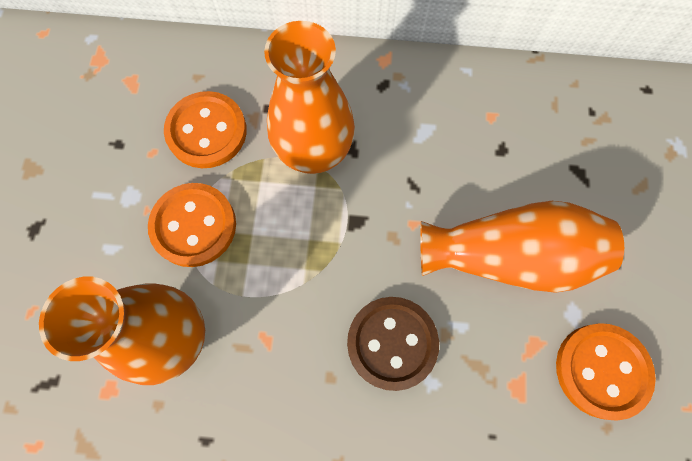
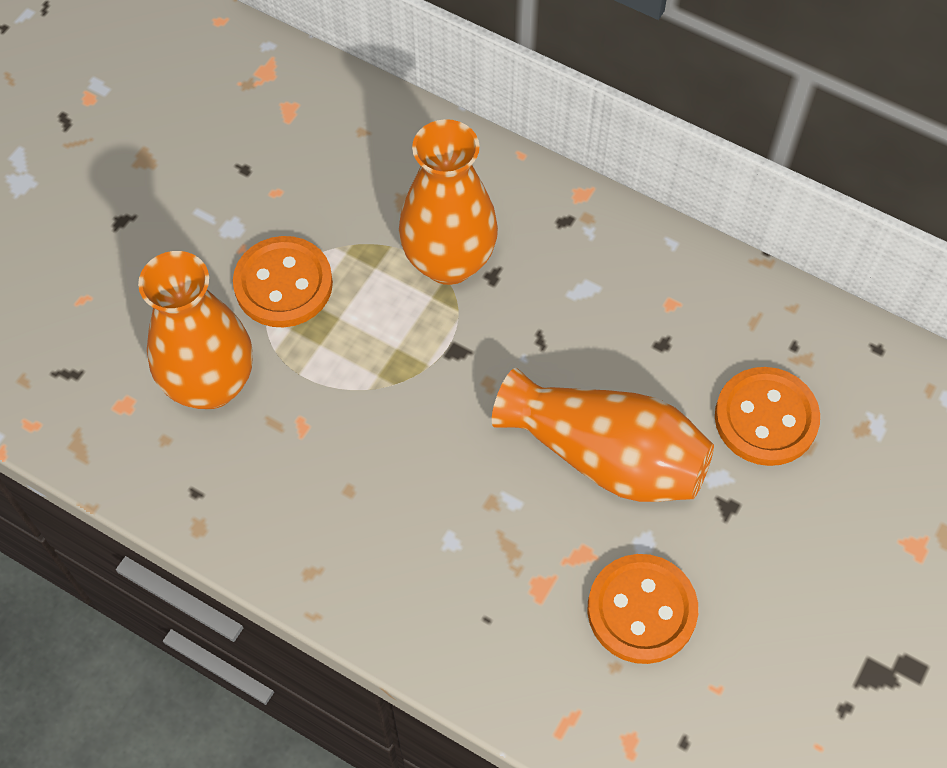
camera: 25 degrees right, 10 degrees down
(207, 131) = (344, 194): orange button -> orange button (766, 418)
(392, 343) = (430, 485): brown button -> none

